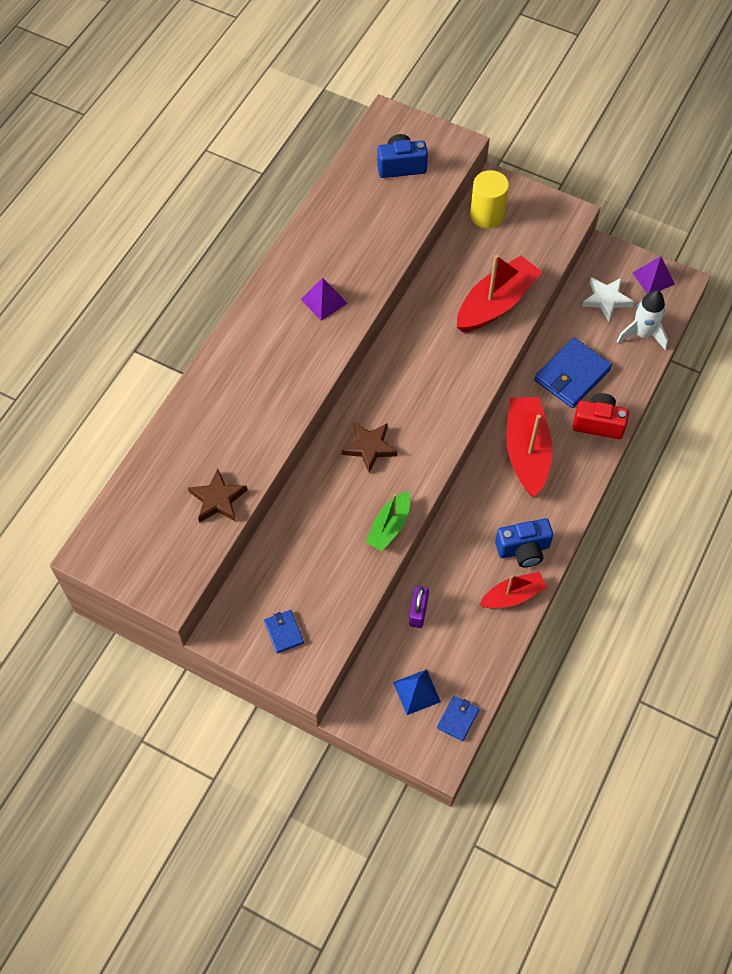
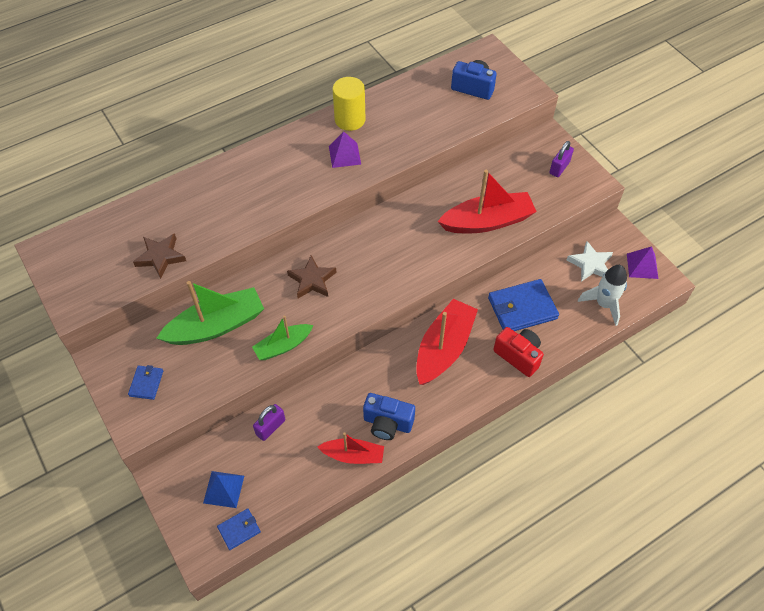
camera: 30 degrees right, 5 degrees down
(309, 540) = (216, 326): none -> green boat
(487, 215) = (525, 155): yellow cylinder -> yellow cylinder (350, 120)
(527, 213) = (559, 167): none -> purple padlock

